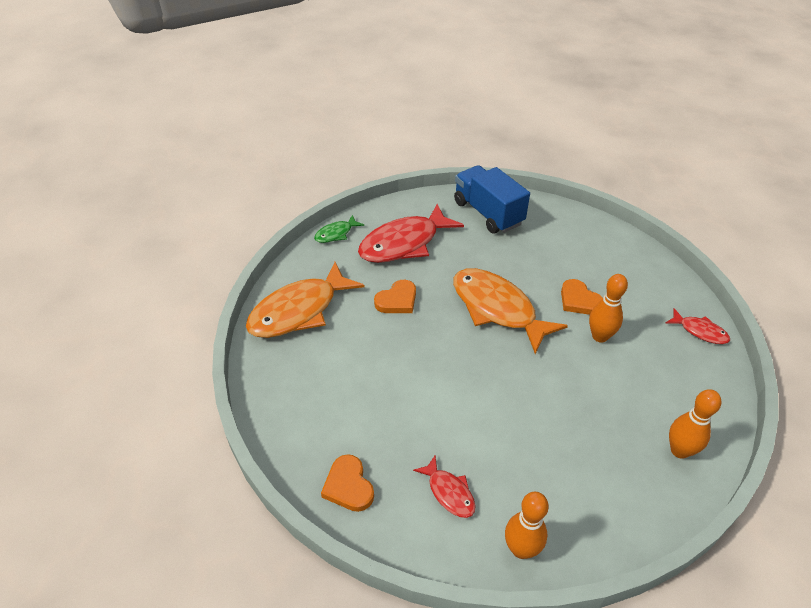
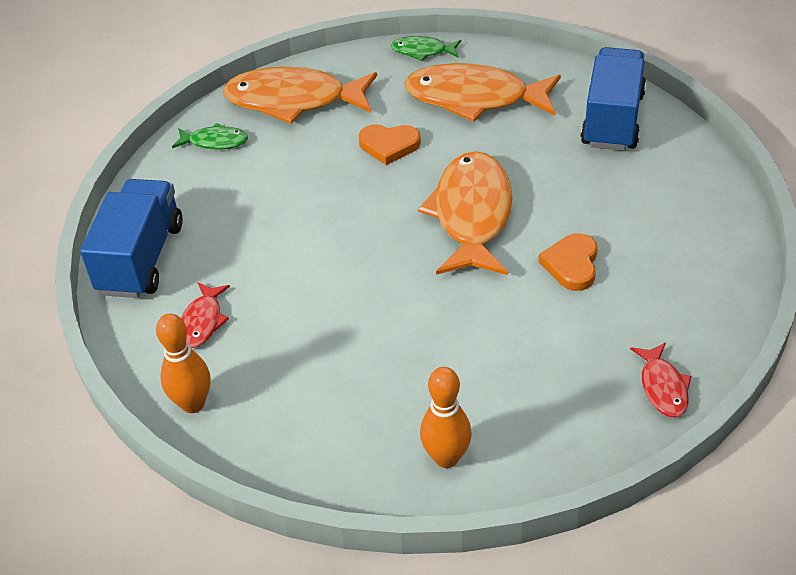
camera: 50 degrees right, 0 degrees up
(284, 371) = (215, 142): none -> green fish
(348, 486) = (141, 258): orange heart -> blue truck
(404, 243) = (475, 98): red fish -> orange fish
(599, 336) = (536, 310): orange bowling pin -> none

